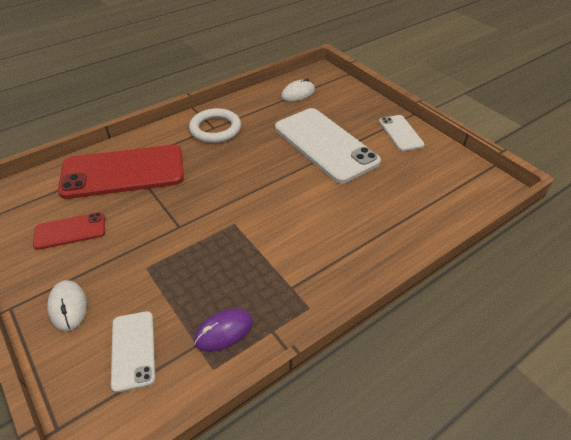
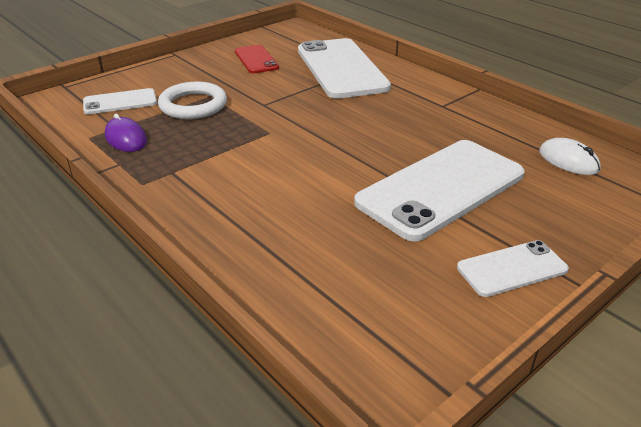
camera: 85 degrees right, 10 degrees down
(68, 306) = (171, 72): white mouse -> none
(123, 172) = (341, 68): red phone -> white phone
(215, 129) = (439, 106): white ring -> white ring (193, 105)

